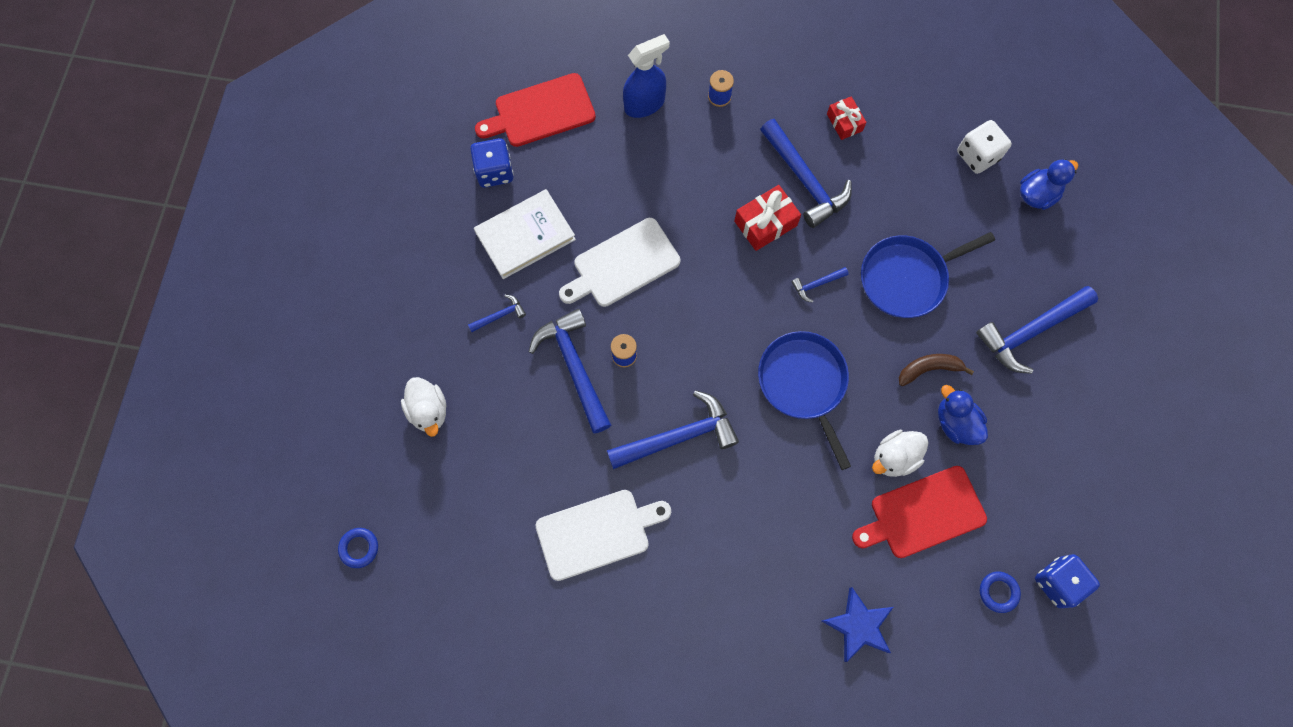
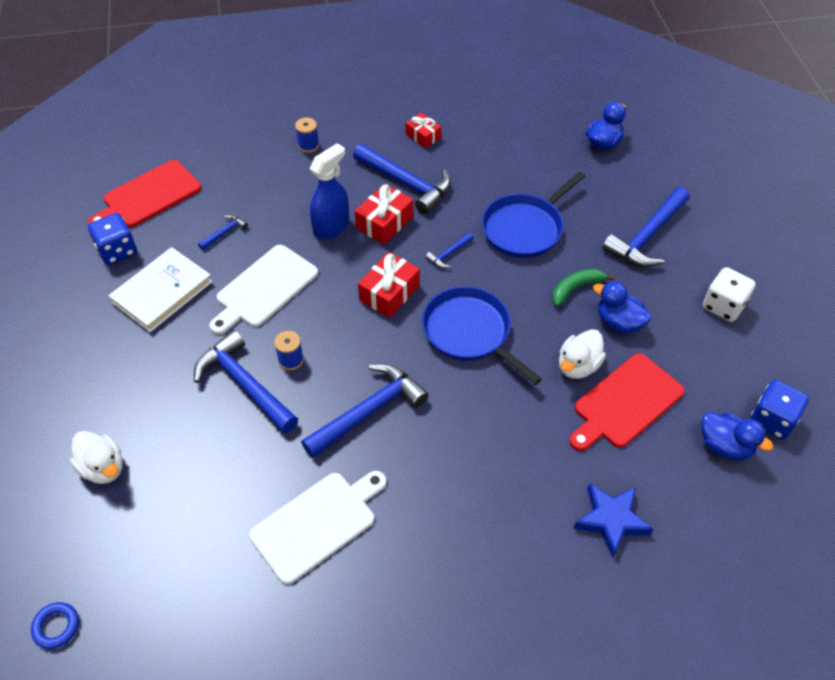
camera: 20 degrees left, 20 degrees down
(500, 315) = (156, 363): blue hammer -> blue hammer (224, 233)
(645, 104) = (243, 167): blue spray bottle -> blue spray bottle (331, 227)
(741, 311) = (389, 293): none -> red gift
(928, 369) = (575, 288): brown banana -> green banana
(977, 155) = (543, 130): white dice -> white dice (723, 306)
(998, 592) = (725, 446): blue ring -> blue duck

